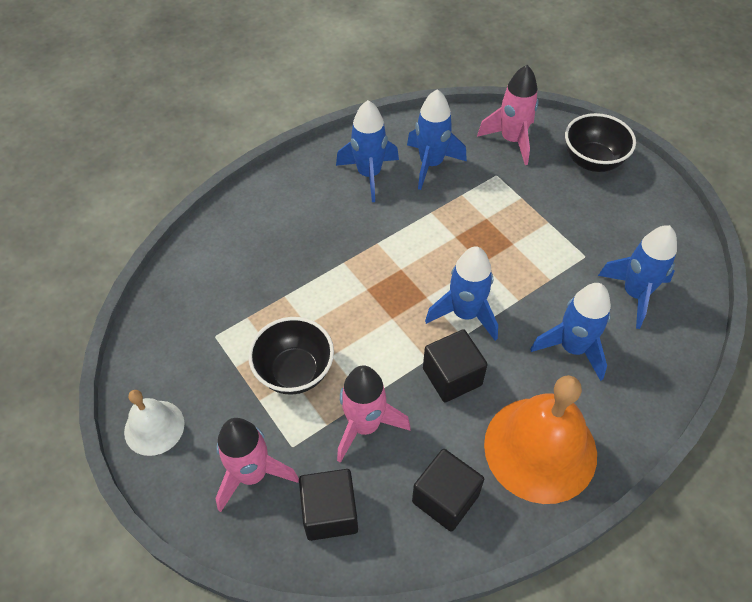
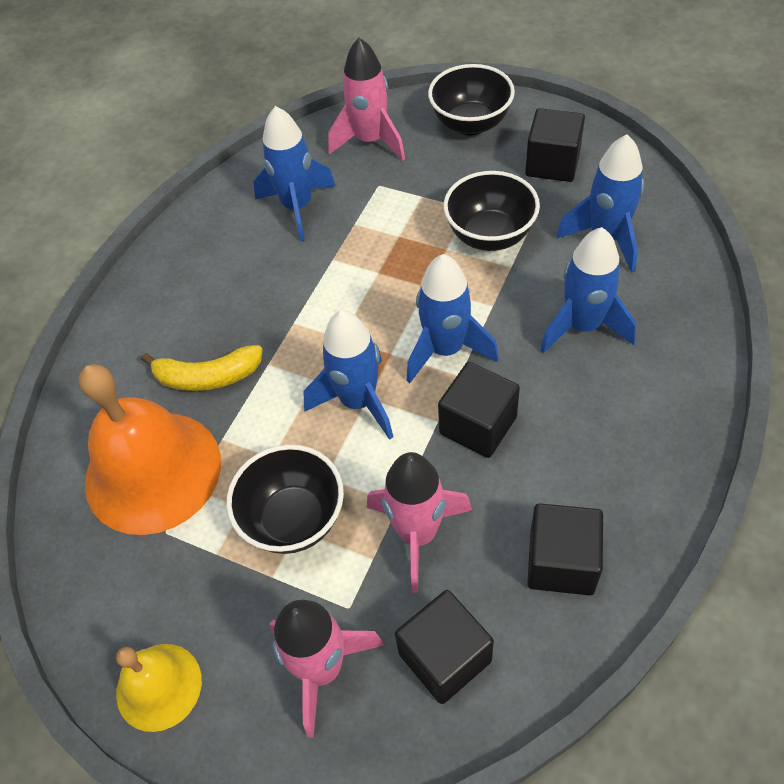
camera: 25 degrees left, 0 degrees up
(154, 427) = (159, 686): white bell -> yellow bell
(301, 251) = (208, 377): none -> yellow banana
(369, 174) = (233, 252): blue rocket -> blue rocket (358, 401)
(540, 449) = (622, 450): orange bell -> orange bell (153, 471)
(550, 249) = (490, 236): none -> black bowl
(633, 219) = (552, 164): none -> black cube

